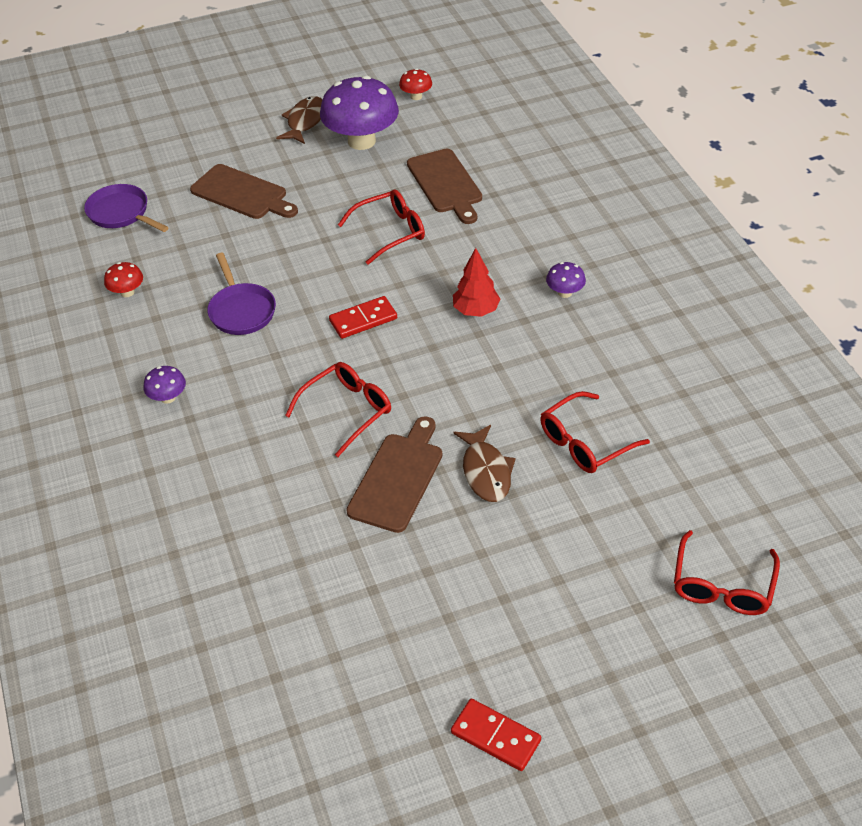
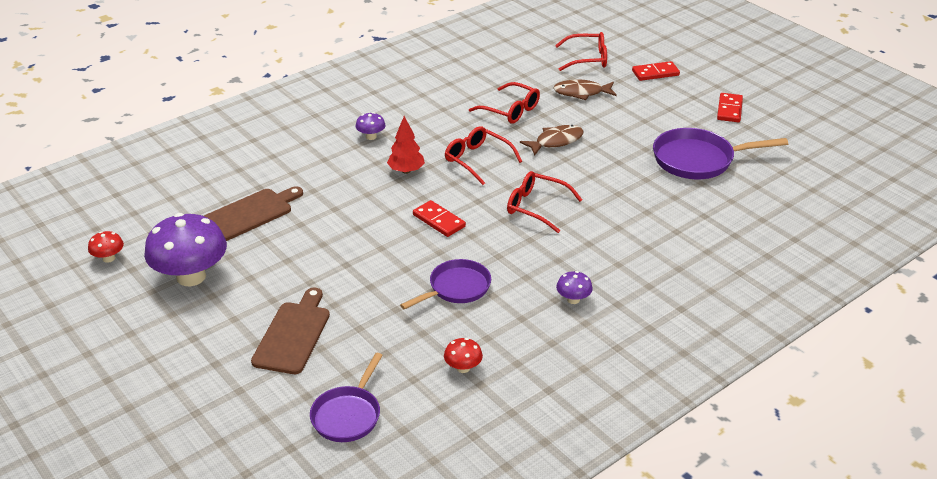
camera: 110 degrees left, 10 degrees down
(305, 121) = (160, 324): brown fish -> brown fish (581, 93)
(372, 627) = (698, 160): none -> purple pan
(390, 232) = (325, 230): red glasses -> red glasses (477, 160)
(398, 478) = (583, 173): brown cutting board -> none
(649, 670) = (655, 73): none -> red domino

